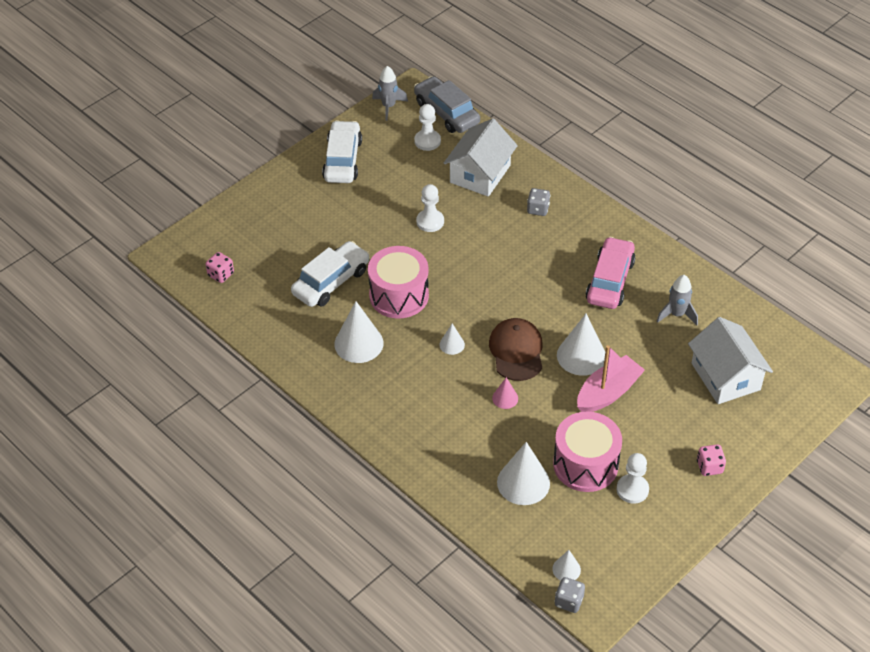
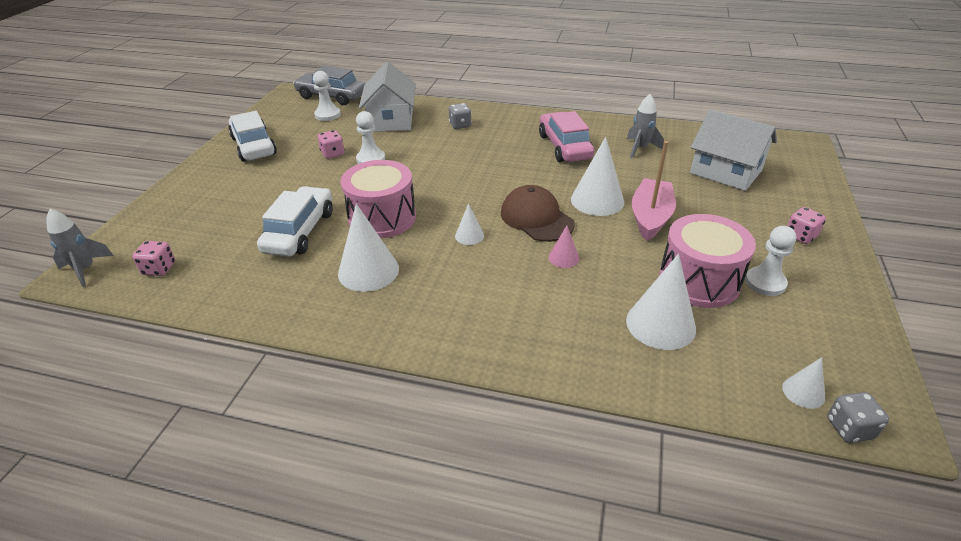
camera: 30 degrees left, 10 degrees down
(388, 106) = (276, 106): grey rocket -> grey rocket (85, 270)
(402, 200) = (333, 154): none -> pink dice

